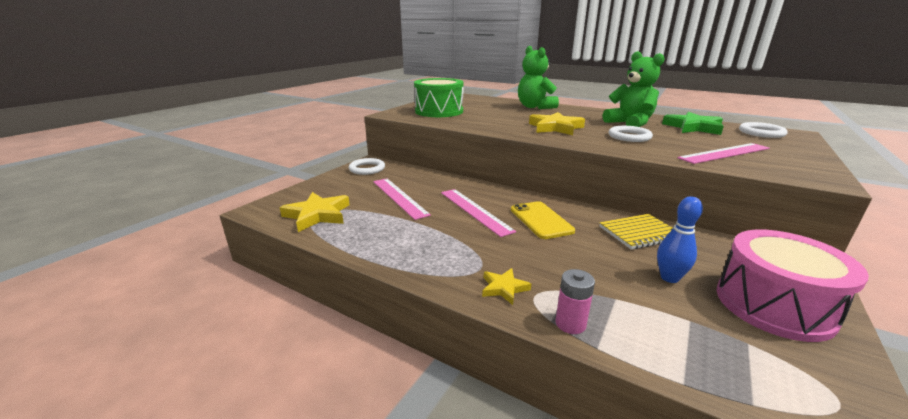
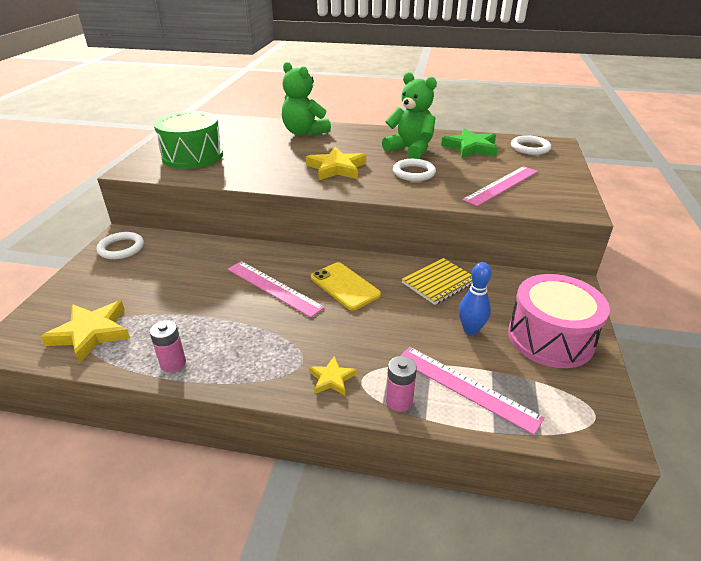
camera: 20 degrees left, 10 degrees up
(367, 246) = (173, 363): none -> pink battery
(399, 197) = (181, 286): pink ruler -> pink ruler (466, 387)

